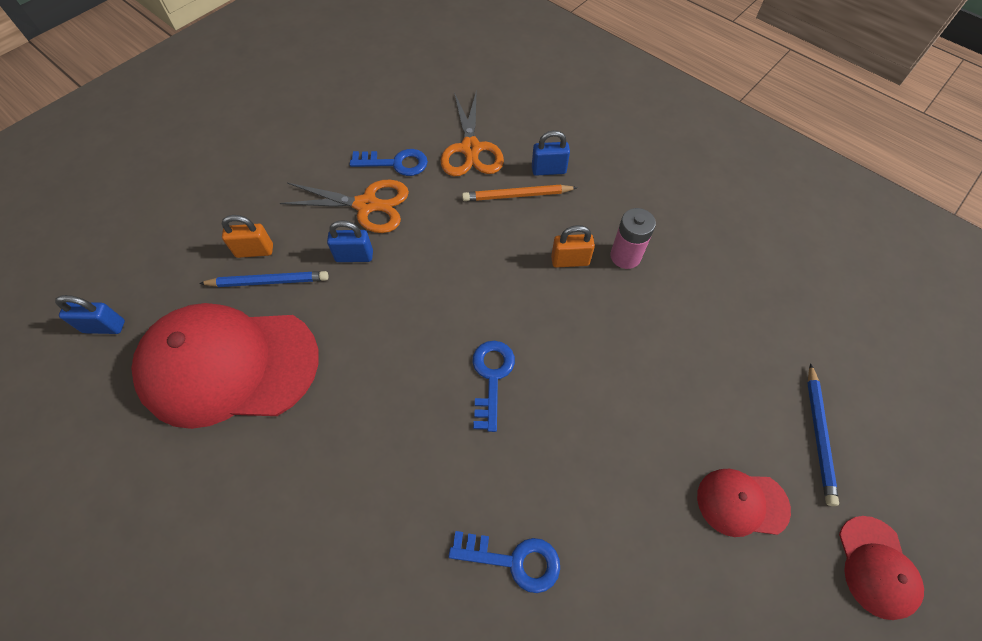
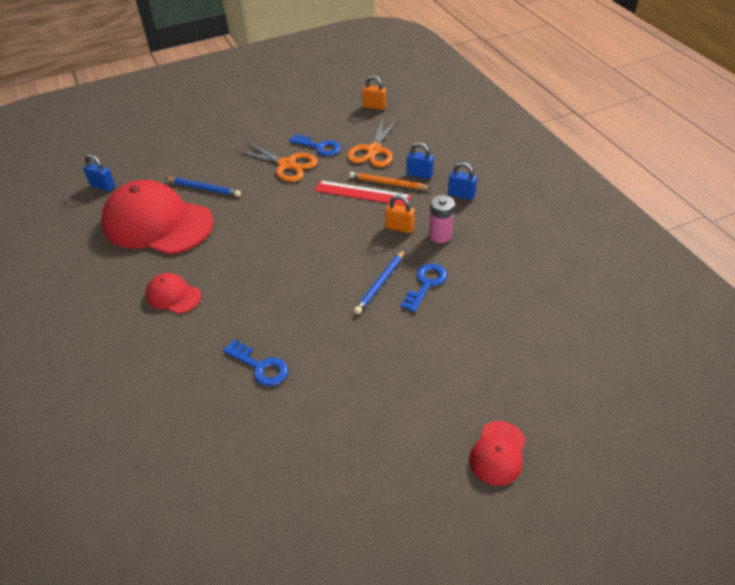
camera: 25 degrees right, 15 degrees down
(254, 251) = (205, 171): orange padlock -> orange padlock (374, 106)
(354, 256) = (262, 189): blue padlock -> blue padlock (461, 195)
(491, 378) = (306, 274): blue key -> blue key (426, 284)
(493, 221) = (362, 193): none -> red ruler
(742, 503) = (427, 388): red cap -> red cap (173, 295)
(819, 435) = (509, 371): blue pencil -> blue pencil (380, 283)

